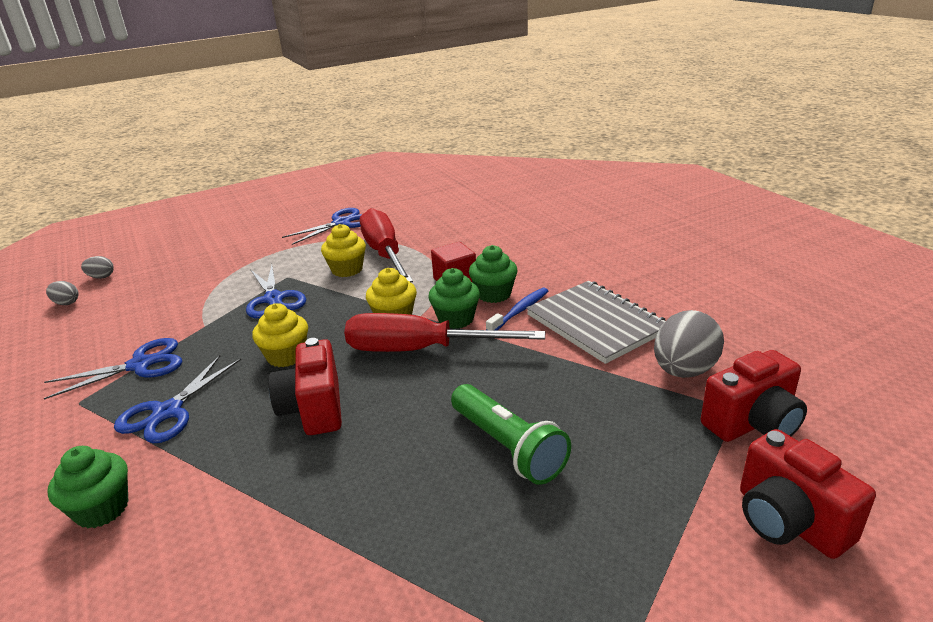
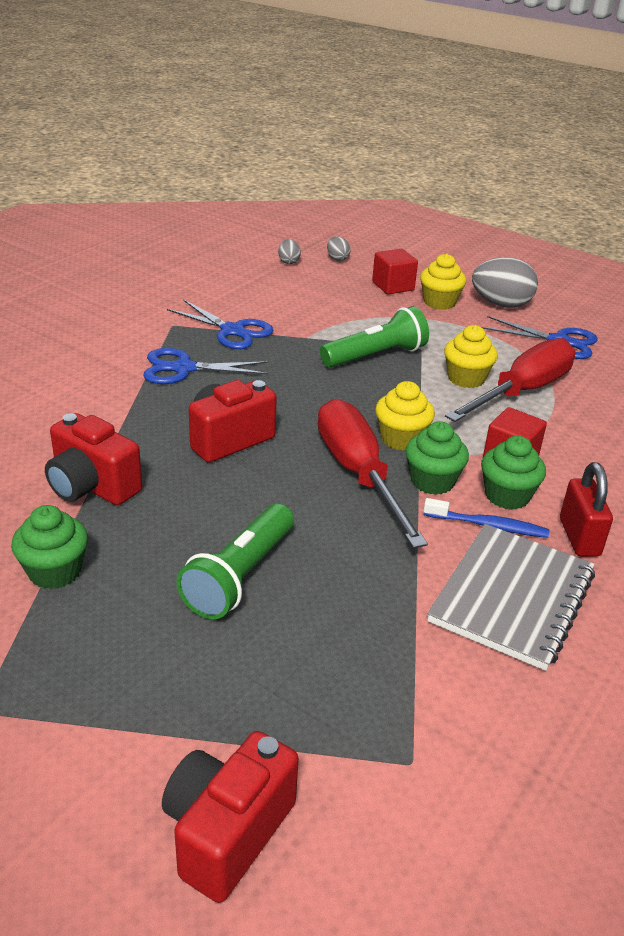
camera: 60 degrees right, 5 degrees up
(102, 509) = (70, 386): green cupcake -> green cupcake (55, 571)
(184, 263) = (393, 286): none -> red cube
(274, 299) = (376, 356): blue scissors -> green flashlight
(286, 356) = (292, 397): yellow cupcake -> yellow cupcake (439, 302)
(552, 282) = (579, 537): none -> red padlock
(684, 370) = (465, 700): grey egg -> grey egg (501, 304)
(752, 423) = (393, 784): red camera -> red camera (92, 487)

